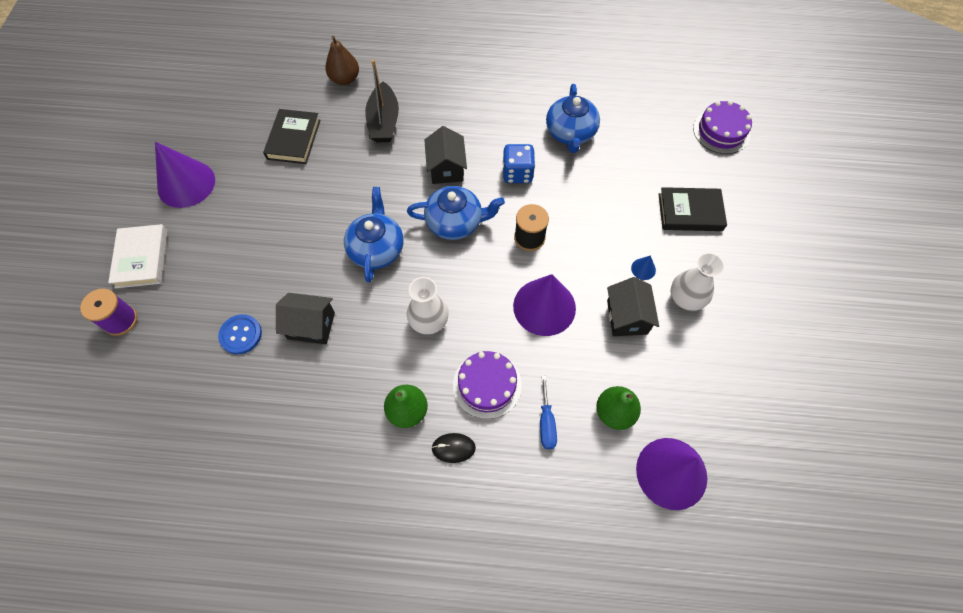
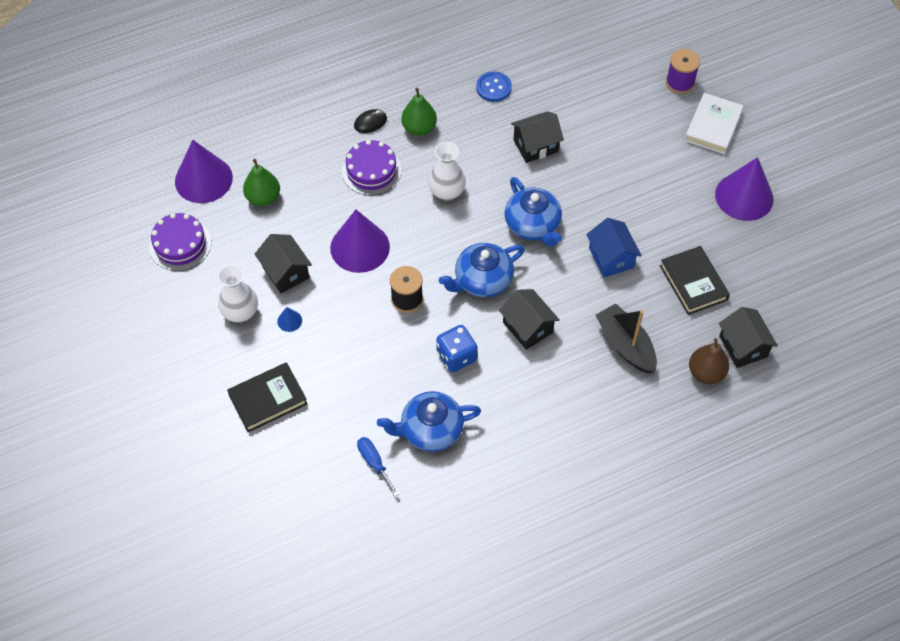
camera: 150 degrees right, 5 degrees down
(142, 258) = (713, 126): white book -> white book turned 60 degrees clockwise
(241, 335) = (582, 115): blue button -> blue button (493, 88)
(303, 83) = (743, 346): none -> black house
(337, 188) = (611, 258): none -> blue house
(546, 423) = (312, 168): blue screwdriver -> blue screwdriver (374, 463)
(570, 133) = (430, 430): blue teapot -> blue teapot turned 75 degrees counterclockwise
(721, 131) = (269, 517): purple cake -> purple cake (180, 244)

